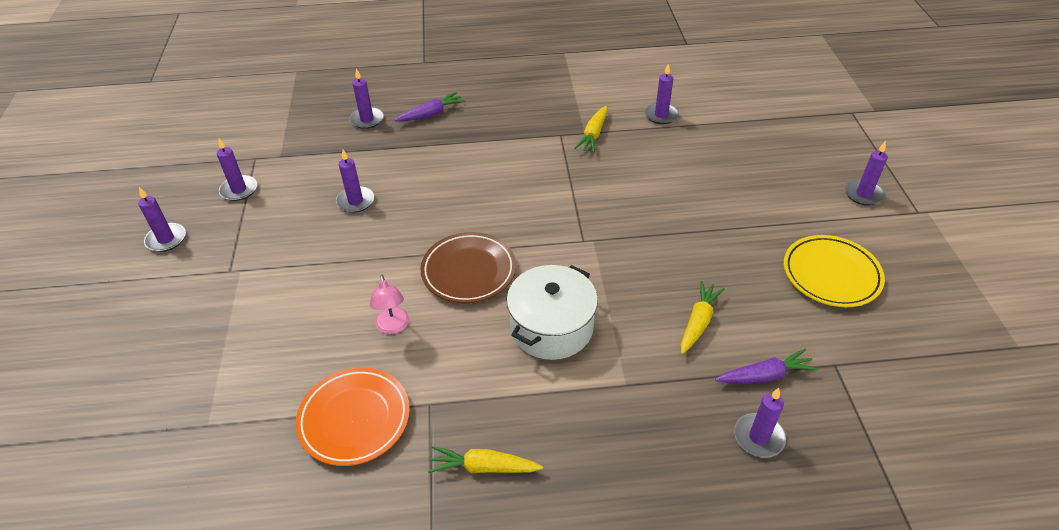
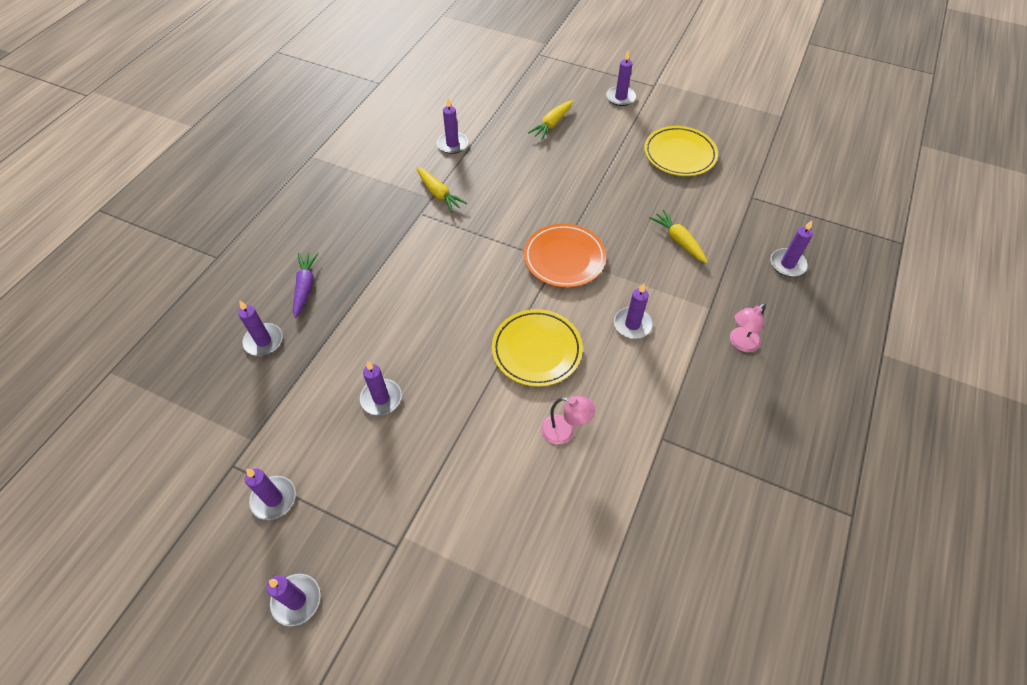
camera: 60 degrees left, 10 degrees up
(354, 419) = (649, 500): orange plate -> orange plate (564, 258)
(468, 271) = (536, 350): brown plate -> yellow plate
(484, 467) = (739, 428): yellow carrot -> yellow carrot (552, 124)
(551, 327) = (632, 324): white pot -> purple candle
(598, 429) = (740, 343): none -> pink lamp
(765, 375) = (742, 234): purple carrot -> none

